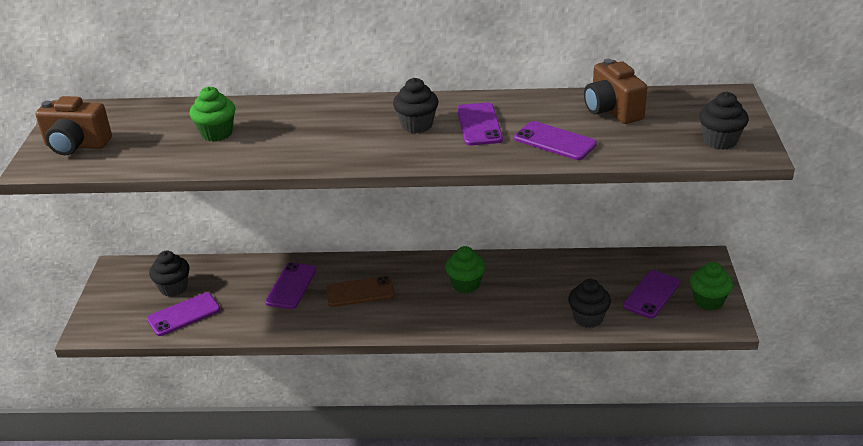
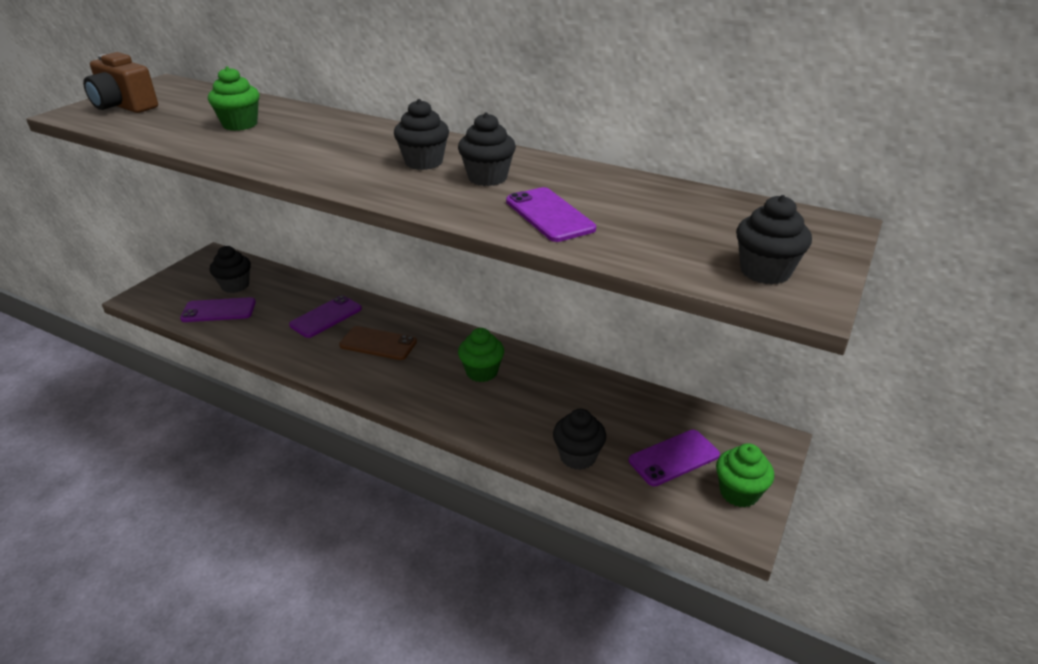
camera: 25 degrees right, 0 degrees up
(479, 124) = (487, 178): purple phone -> black cupcake
(612, 110) = (656, 202): brown camera -> none

